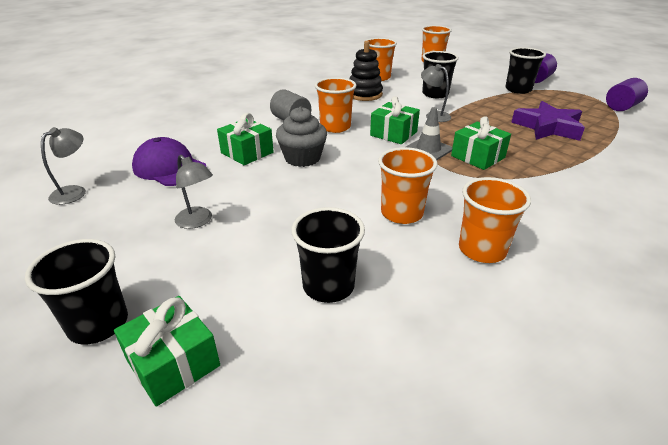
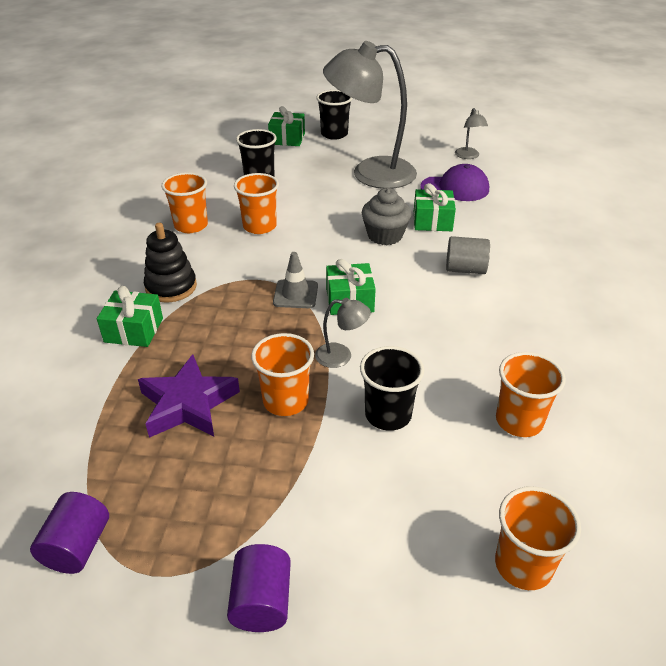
camera: 140 degrees right, 5 degrees up
(198, 221) = (370, 173): grey lamp -> grey lamp, size x2.48
(335, 127) = (414, 281): orange cup -> orange cup (285, 401)
(364, 94) = (470, 358): black stacking toy -> black stacking toy (171, 287)
(478, 157) = (242, 307): green gift -> green gift (134, 330)
(518, 89) = (276, 516): black cup -> none

